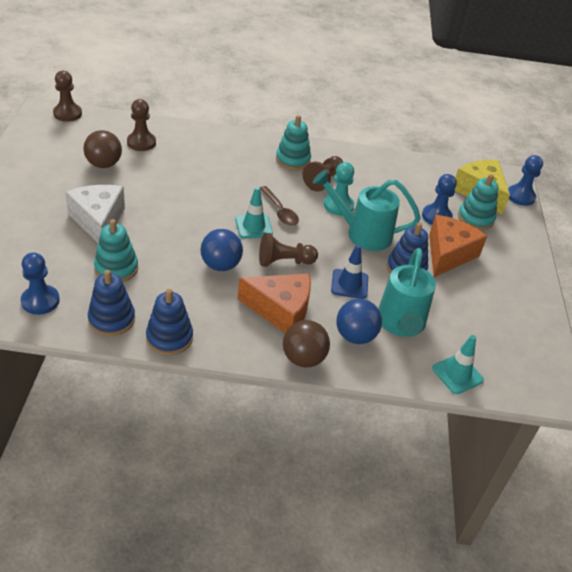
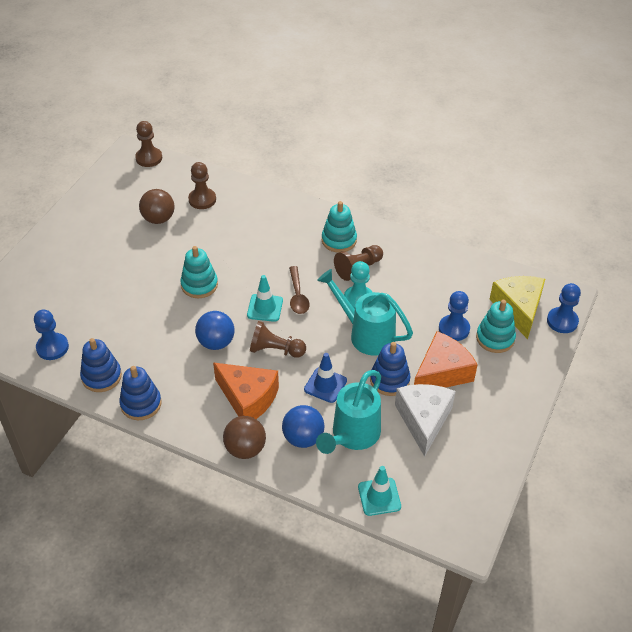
camera: 25 degrees right, 5 degrees up
(98, 221) = (129, 278): white cheese -> white cheese (423, 420)
(116, 268) = (125, 328): turquoise stacking toy -> turquoise stacking toy (199, 285)

